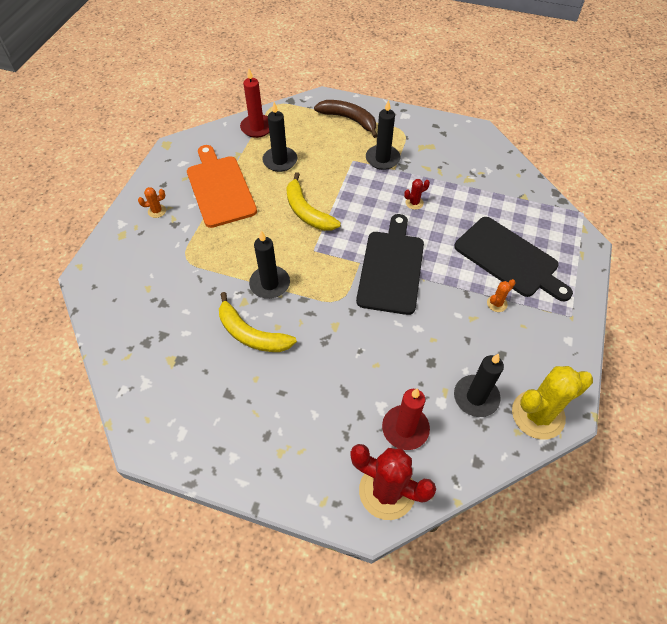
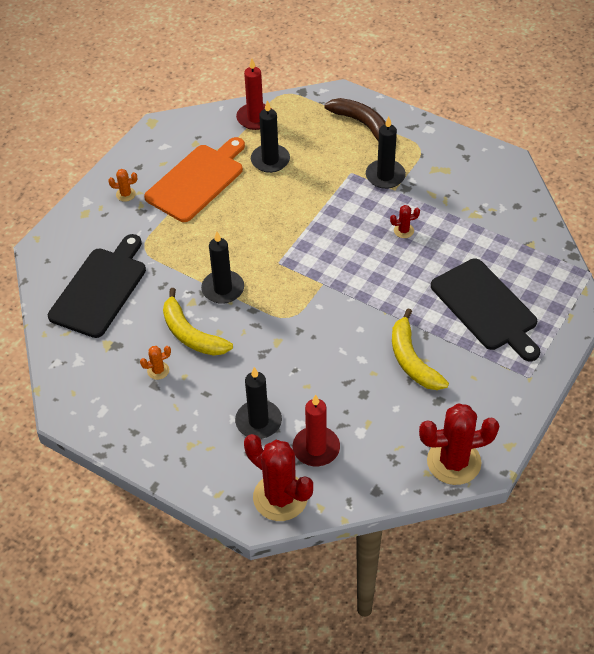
camera: 15 degrees right, 5 degrees down
(220, 188) = (197, 180): orange cutting board -> orange cutting board turned 45 degrees clockwise
(307, 212) = (283, 221): yellow banana -> yellow banana (412, 360)
(391, 268) = (354, 295): black cutting board -> black cutting board (100, 289)
(476, 397) = (397, 434): black candle -> black candle (258, 421)
(497, 303) = (454, 350): orange cactus -> orange cactus (158, 370)
(538, 415) = (453, 462): yellow cactus -> red cactus

